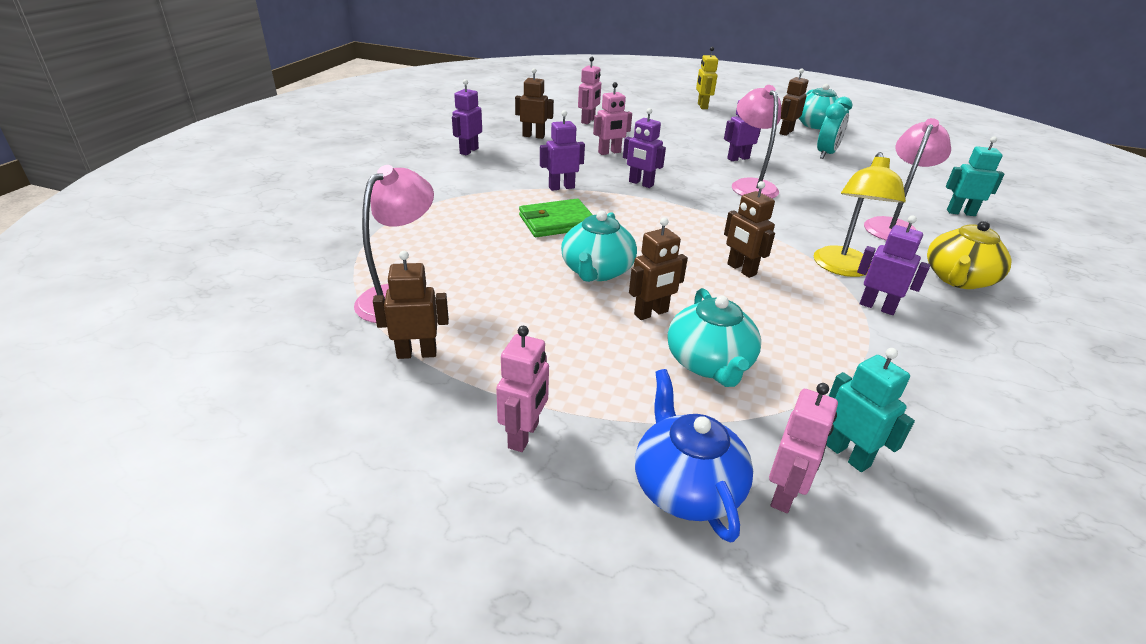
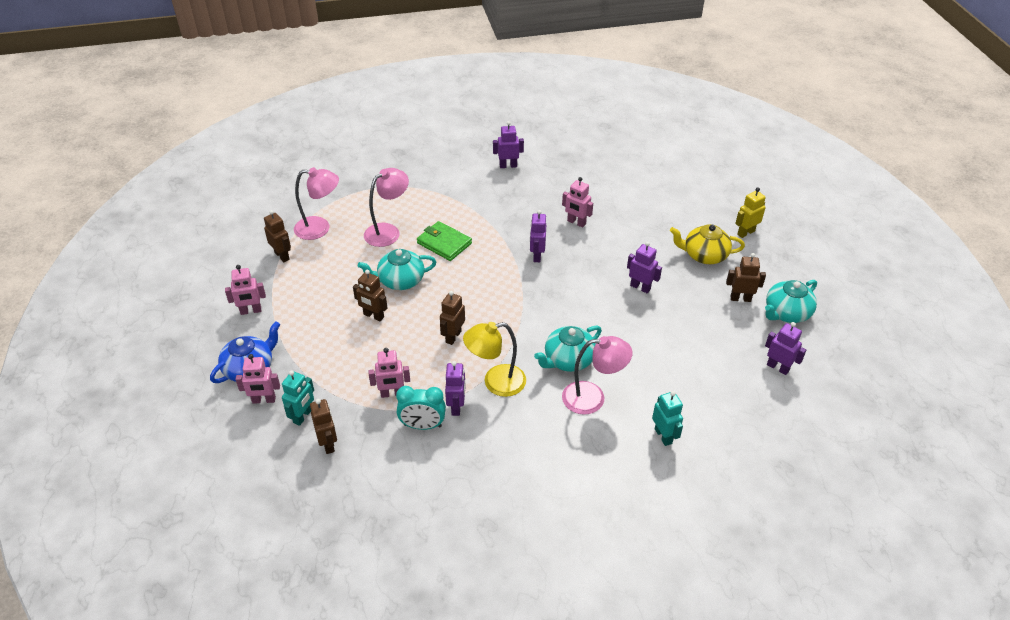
camera: 60 degrees right, 10 degrees up
(533, 136) = (565, 179): brown robot -> brown robot (328, 444)
(561, 187) = (494, 225): purple robot -> purple robot (778, 367)
(588, 121) = (627, 189): pink robot -> pink robot (392, 394)
(709, 363) = (343, 351): turquoise teapot -> turquoise teapot (568, 360)
(750, 185) = (591, 307): pink lamp -> pink lamp (388, 231)
(826, 154) = (712, 334): turquoise clock -> turquoise clock (422, 425)
(958, 279) = (532, 443): yellow teapot -> yellow teapot (704, 255)

